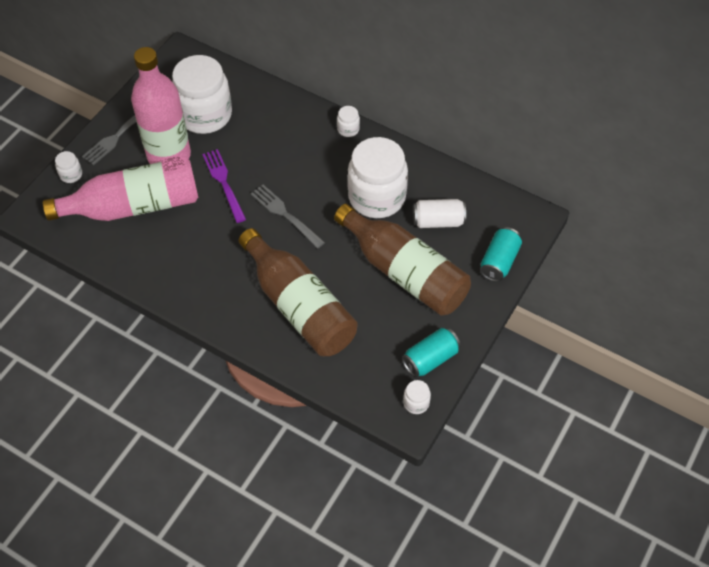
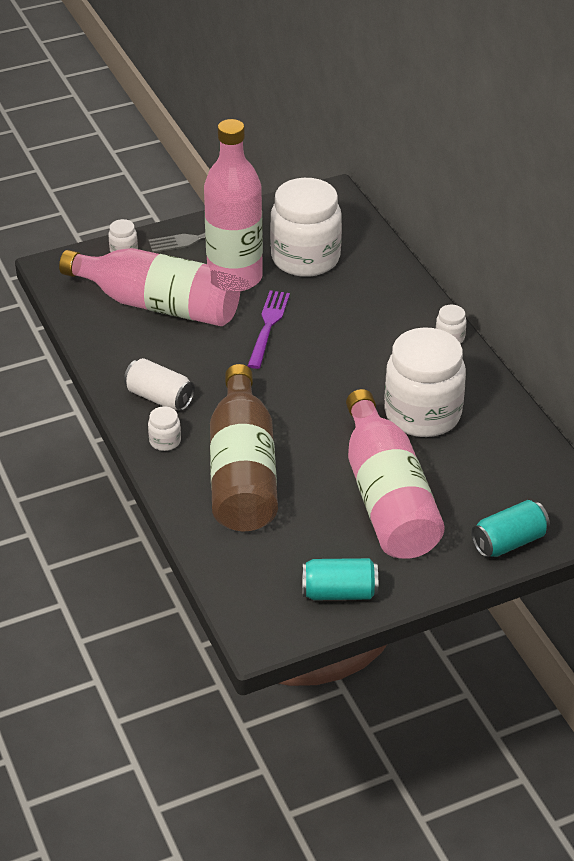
camera: 35 degrees right, 15 degrees down
(285, 215) = (306, 384): grey fork -> none
(404, 272) = (387, 497): brown bottle -> pink bottle
(416, 403) = (284, 624): white jar -> white jar (165, 441)
(438, 221) = (472, 469): white can -> white can (159, 398)

